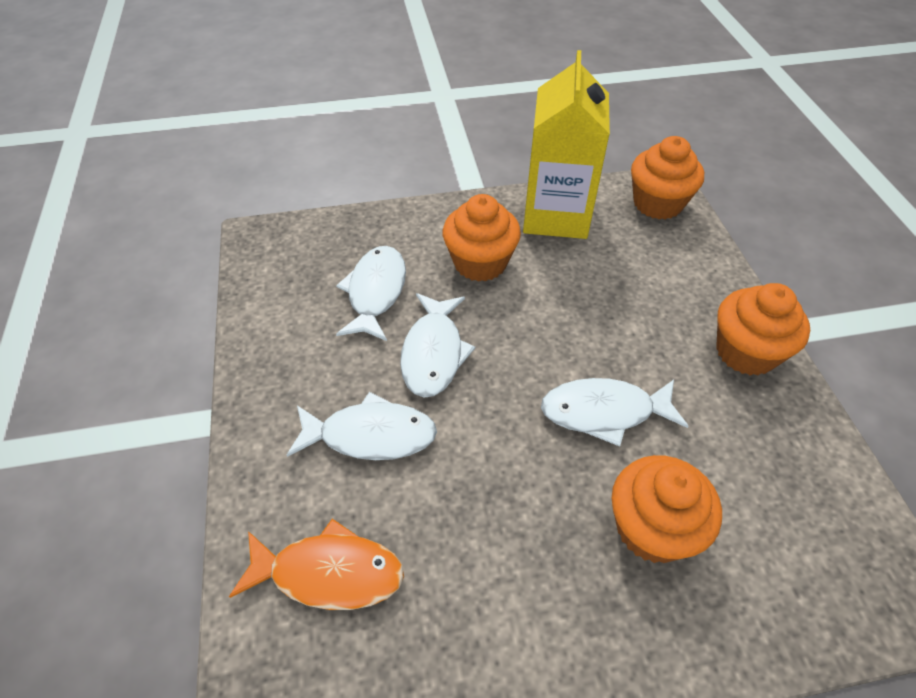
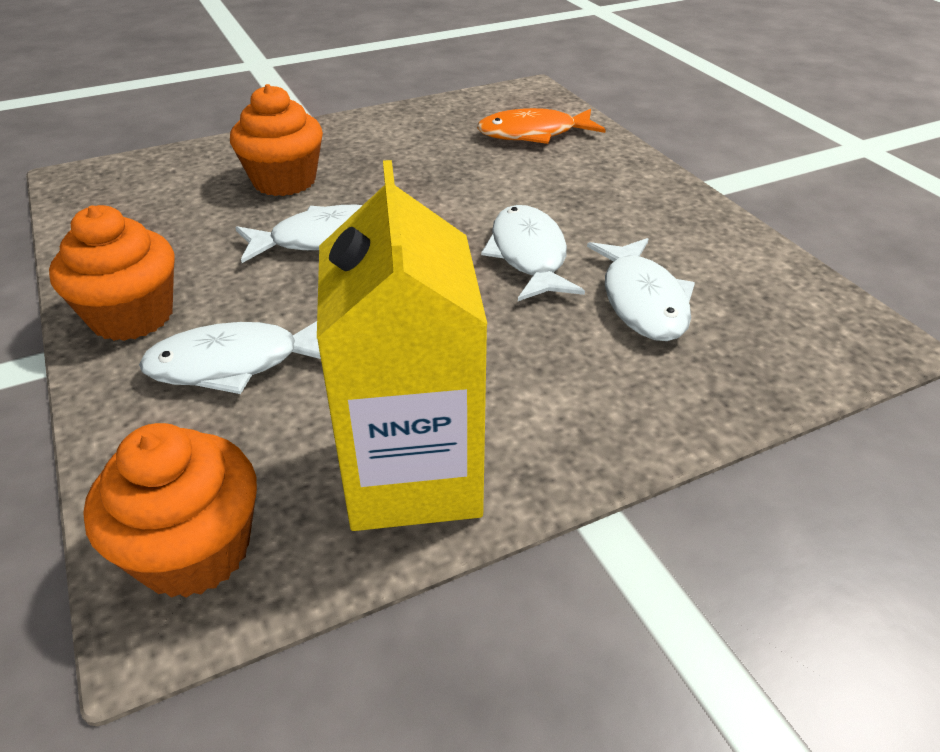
camera: 165 degrees right, 10 degrees down
(371, 435) = (553, 193): white fish -> white fish (234, 364)
(480, 262) = (519, 363): orange cupcake -> none

